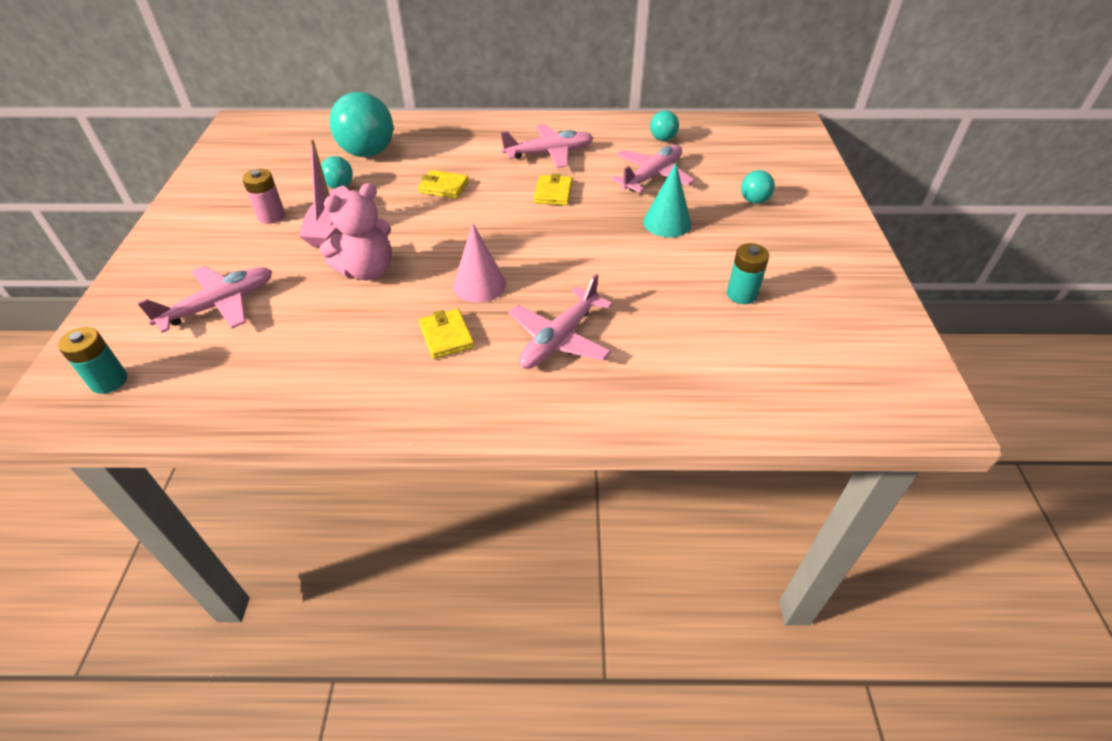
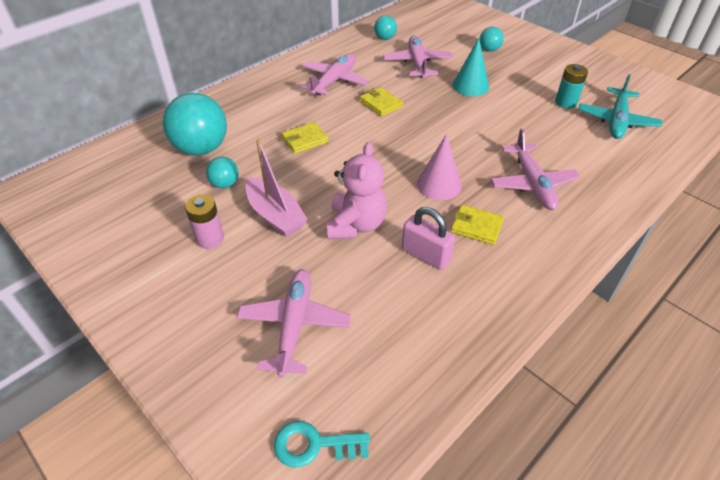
camera: 45 degrees left, 0 degrees up
(109, 381) = (314, 445): turquoise battery -> turquoise key
(372, 327) = (425, 255): none -> pink padlock
(768, 346) = (616, 120): none -> turquoise plane

